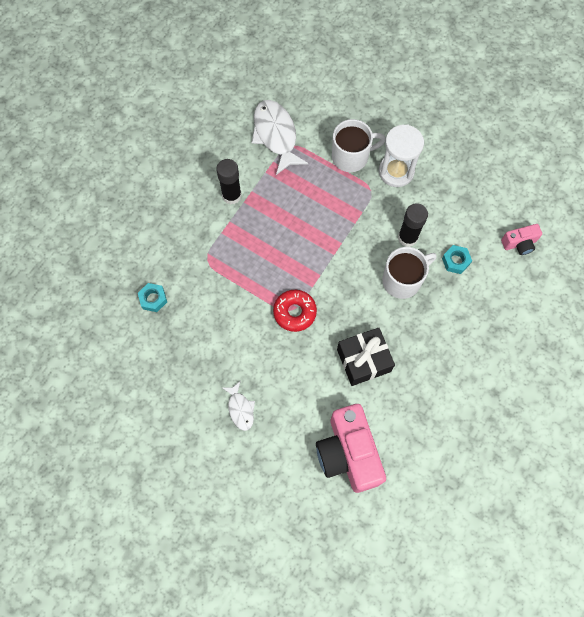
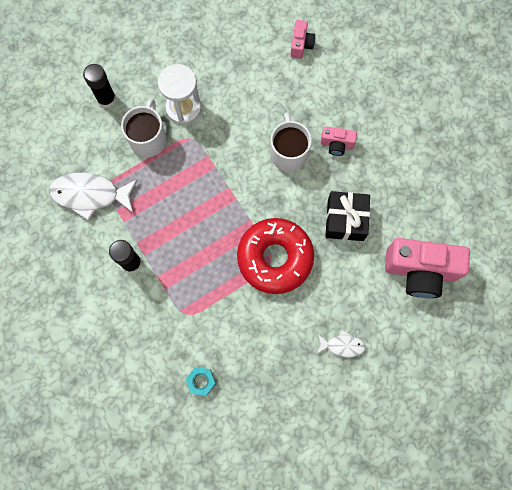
camera: 65 degrees left, 5 degrees up
(294, 312) = (275, 258): red donut -> red donut, size x1.79
(407, 237) = (251, 130): black glue stick -> black glue stick (107, 99)
(435, 320) = (336, 144): none -> pink camera
(455, 261) = (292, 102): turquoise nut -> none

